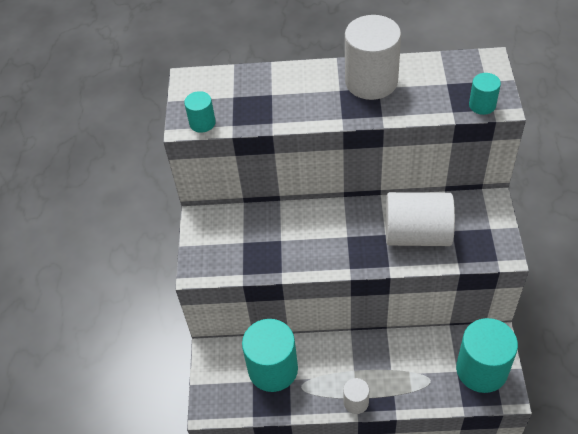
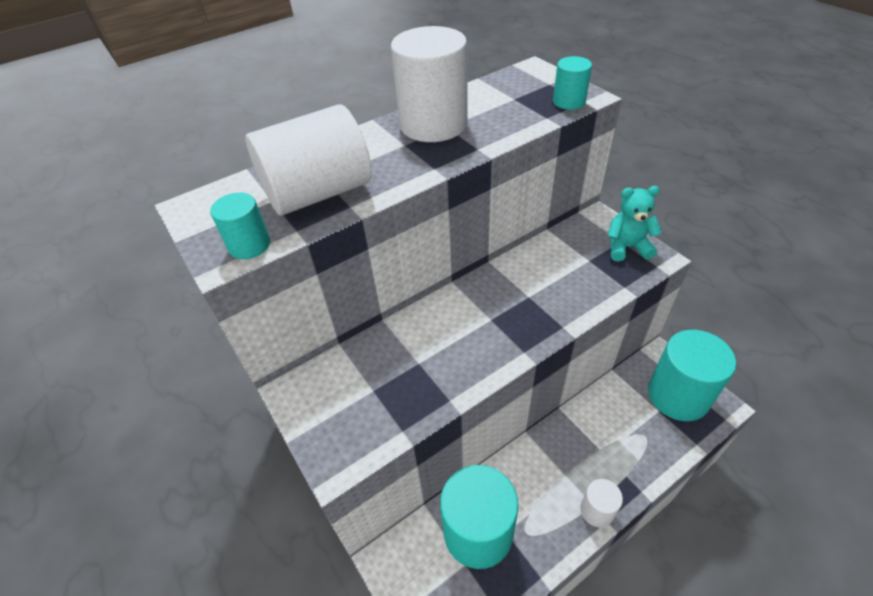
camera: 35 degrees left, 5 degrees down
(417, 234) = (560, 280): white cylinder -> white cylinder (318, 193)
(490, 235) = (627, 247): none -> turquoise teddy bear

